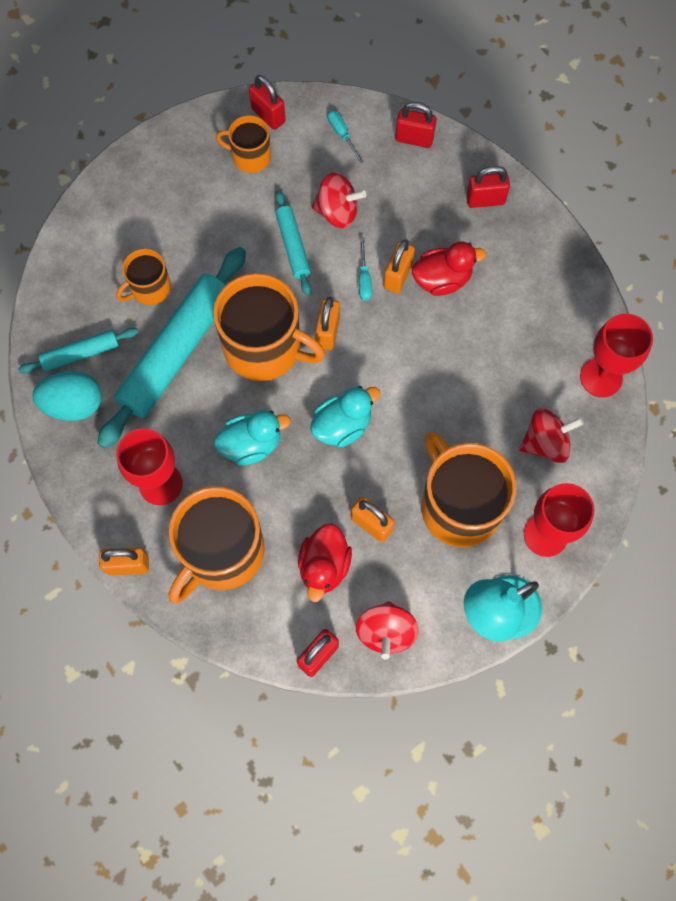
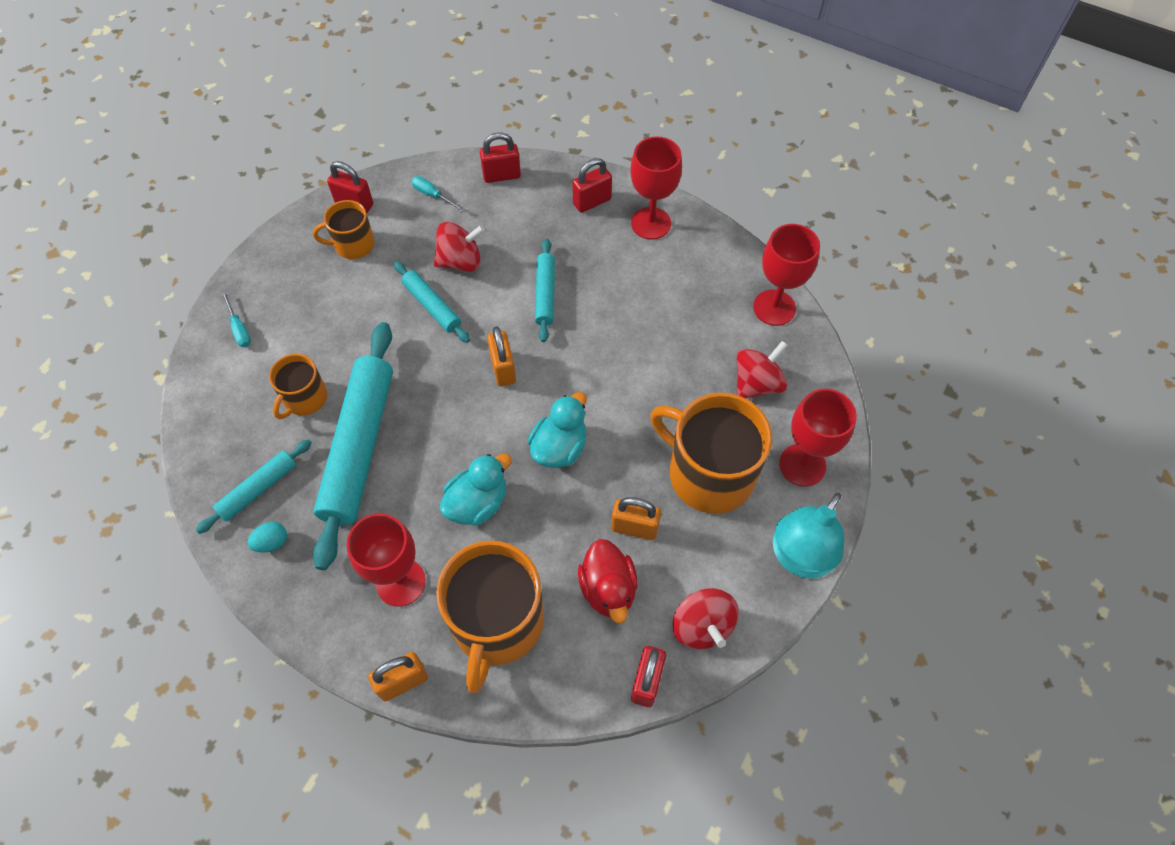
camera: 25 degrees left, 10 degrees down
(74, 404) = (272, 542): turquoise egg -> turquoise egg, size x0.51
(264, 347) = (448, 407): orange mug -> none
(364, 279) = (515, 309): turquoise screwdriver -> turquoise screwdriver (239, 329)
(398, 276) = (545, 294): orange padlock -> turquoise rolling pin
(442, 279) = (587, 281): red duck -> none
(529, 245) = (651, 223): none -> red goblet

